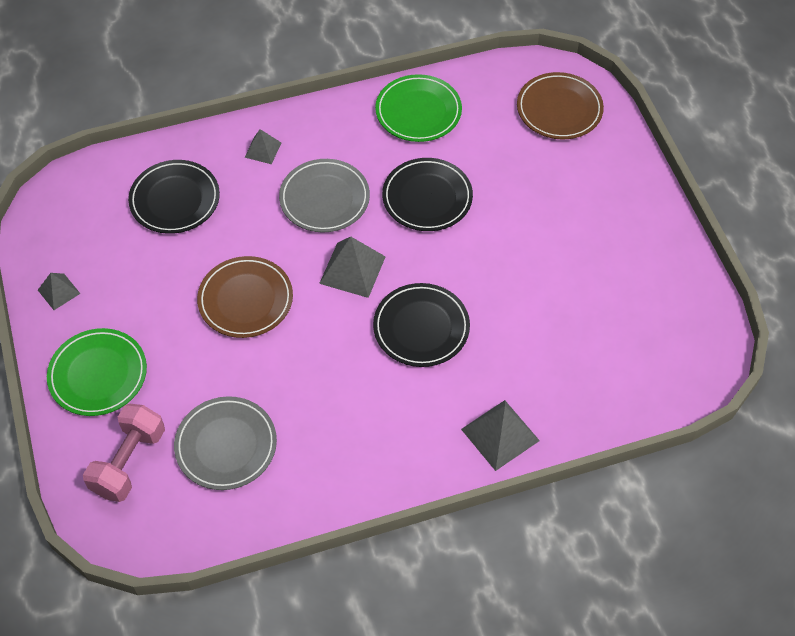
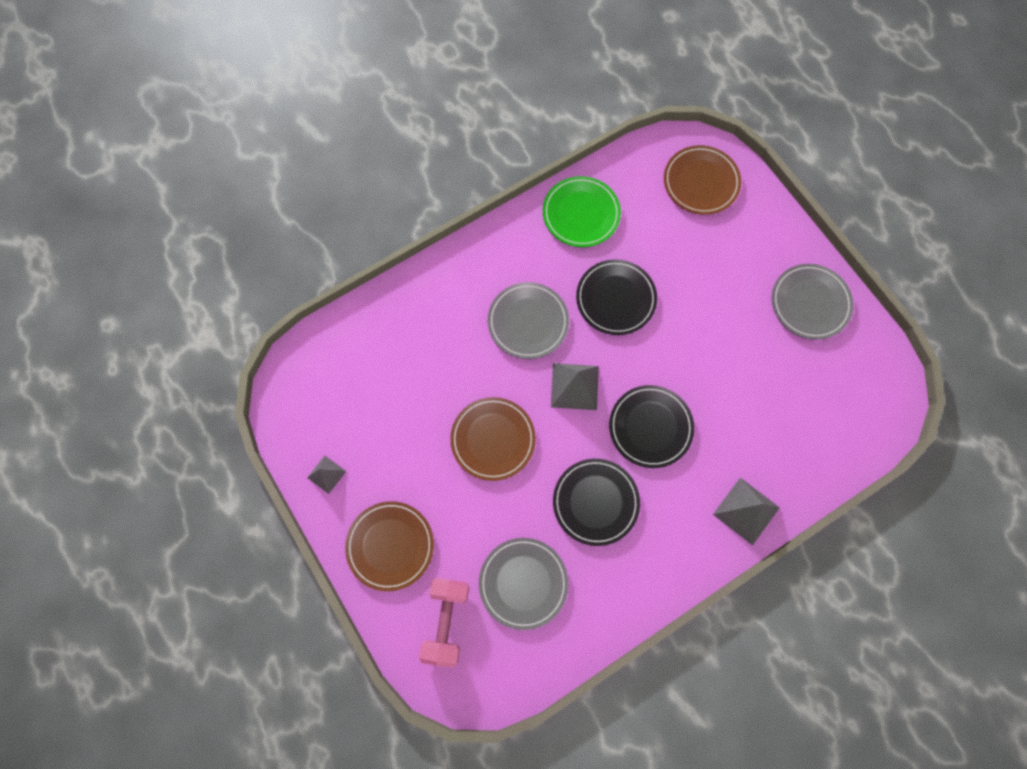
camera: 15 degrees left, 15 degrees up
(98, 375) = (390, 546): green plate -> brown plate
(175, 200) = (397, 356): black plate -> black plate (595, 502)
(263, 150) = (457, 286): grey pyramid -> none
(642, 248) = (810, 303): none -> grey plate

